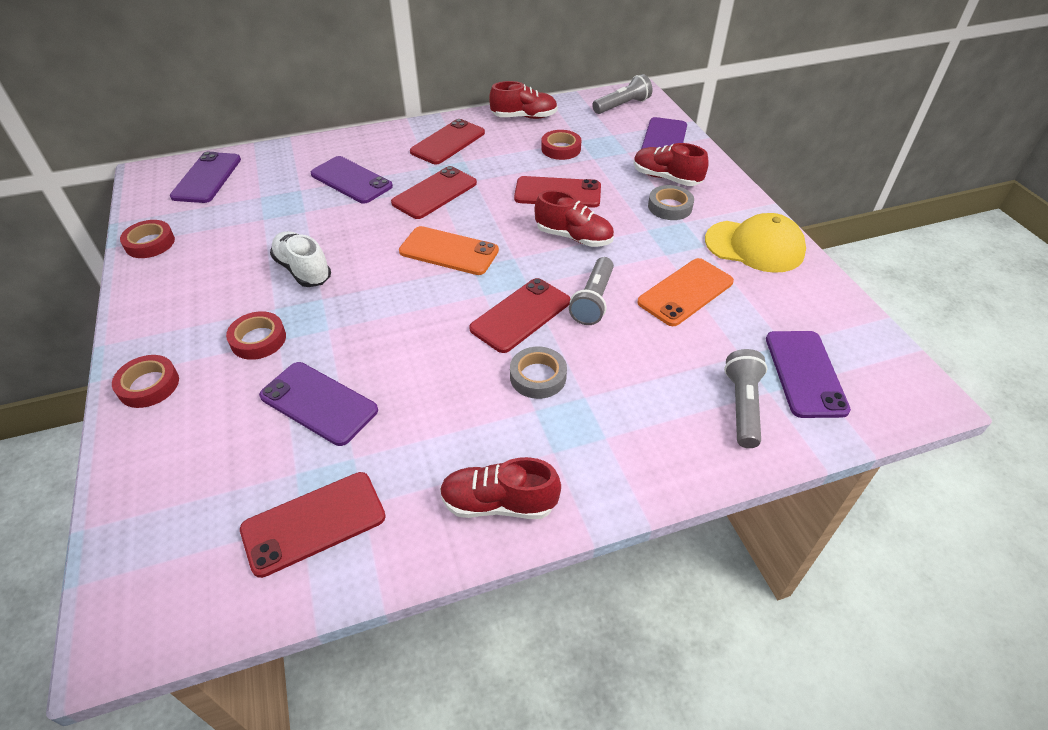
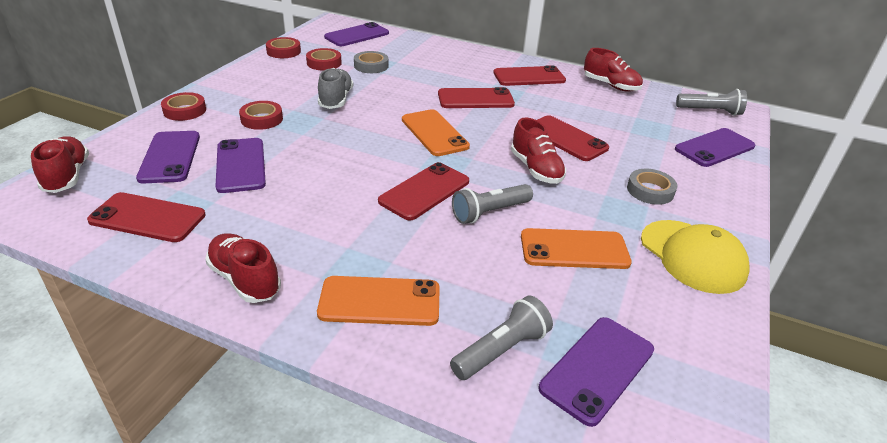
camera: 40 degrees right, 10 degrees down
(303, 270) = (336, 100): white shoe -> grey shoe
(351, 180) = (433, 70): purple phone -> purple phone (170, 157)
(520, 315) = (424, 191): red phone -> red phone turned 45 degrees counterclockwise
(538, 376) = (379, 231): grey tape -> grey tape (371, 66)
(561, 149) = (611, 115): red tape -> red tape (324, 63)
(622, 435) = (380, 301): none -> orange phone
(666, 178) = (677, 172): red shoe -> red shoe (67, 176)

